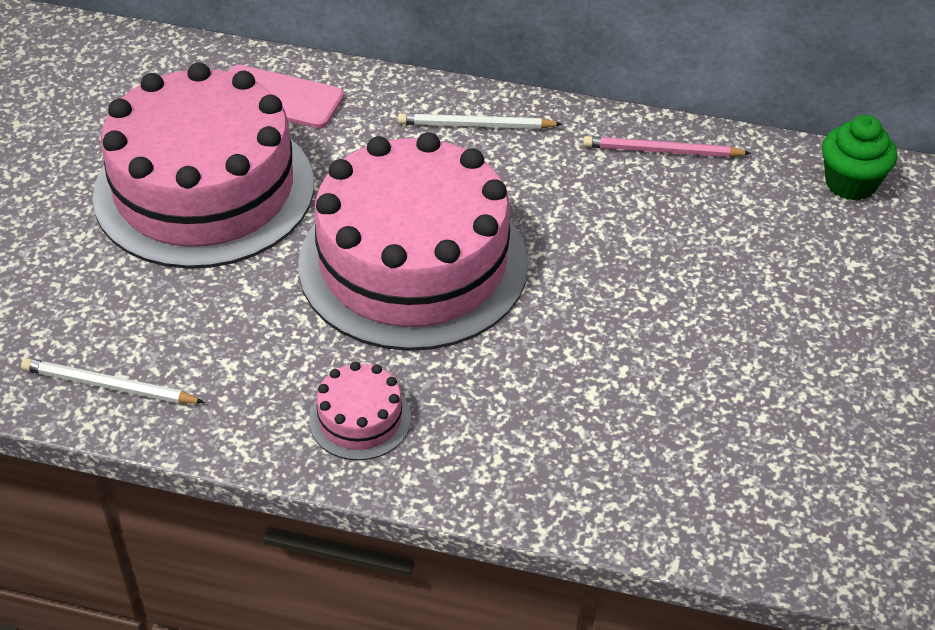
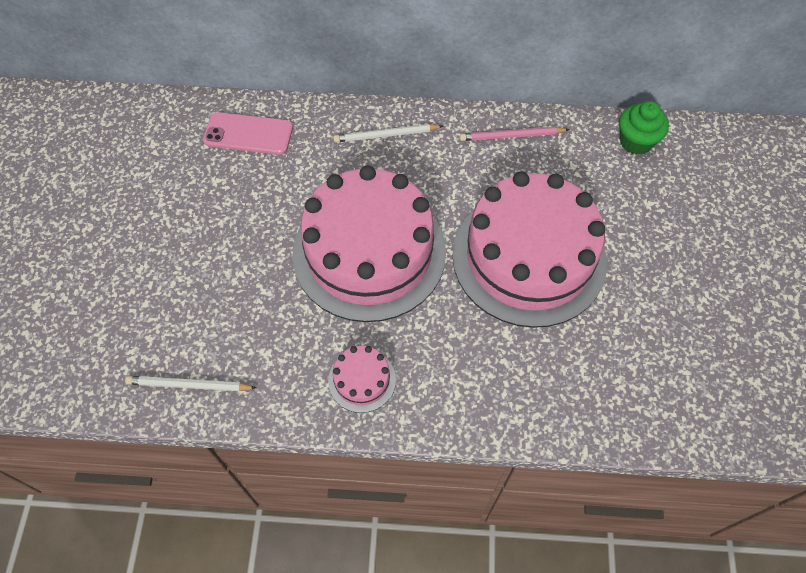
camera: 10 degrees left, 15 degrees up
(204, 189) = (216, 217): pink cake -> pink cake (529, 257)

